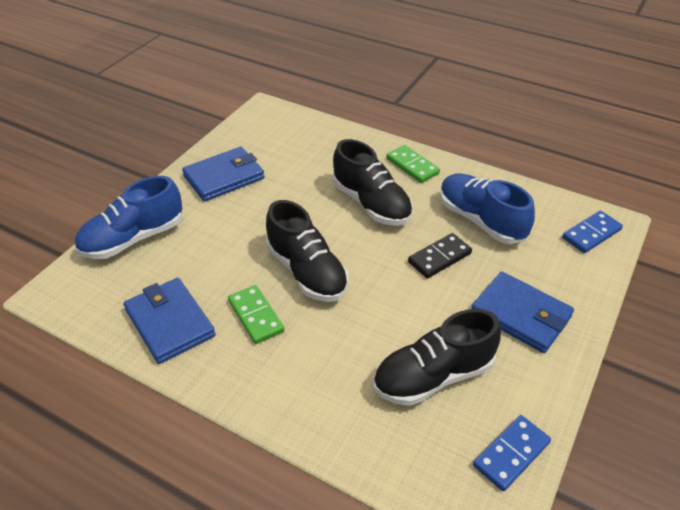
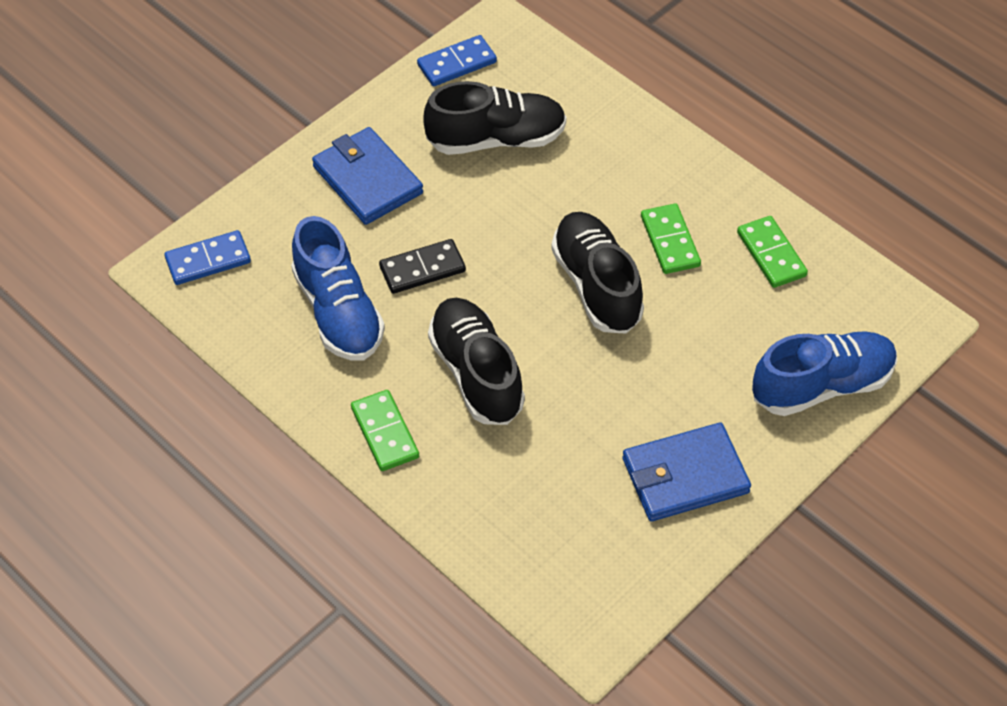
camera: 165 degrees left, 10 degrees up
(170, 322) = (771, 254): blue wallet -> green domino

